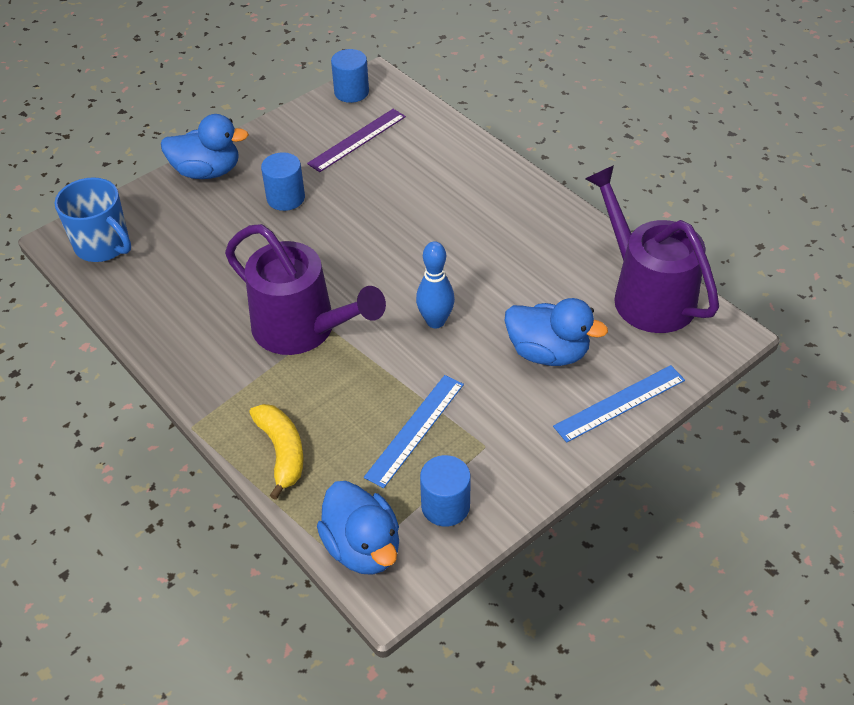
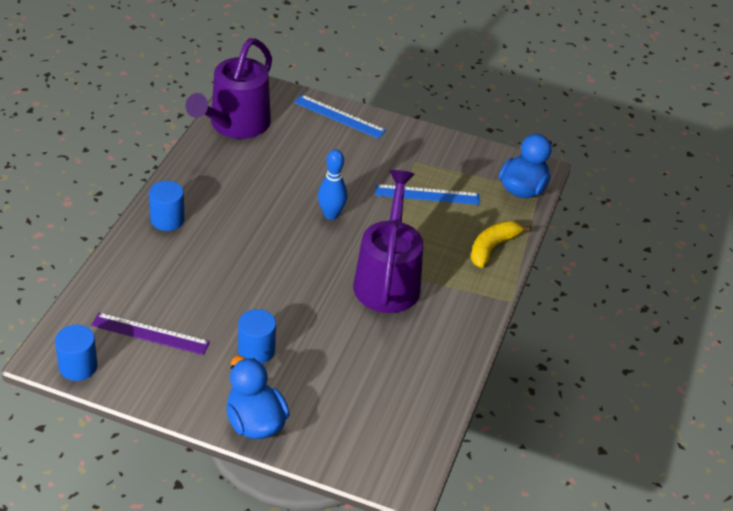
camera: 125 degrees left, 5 degrees down
(103, 245) = (392, 448): blue mug -> none
(445, 506) = (469, 165): blue cylinder -> blue cylinder (167, 219)
(548, 352) = (320, 155): blue duck -> none

